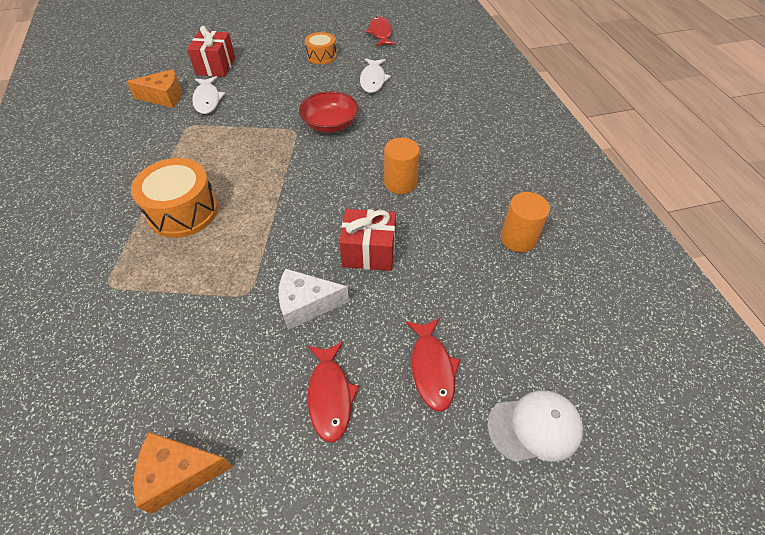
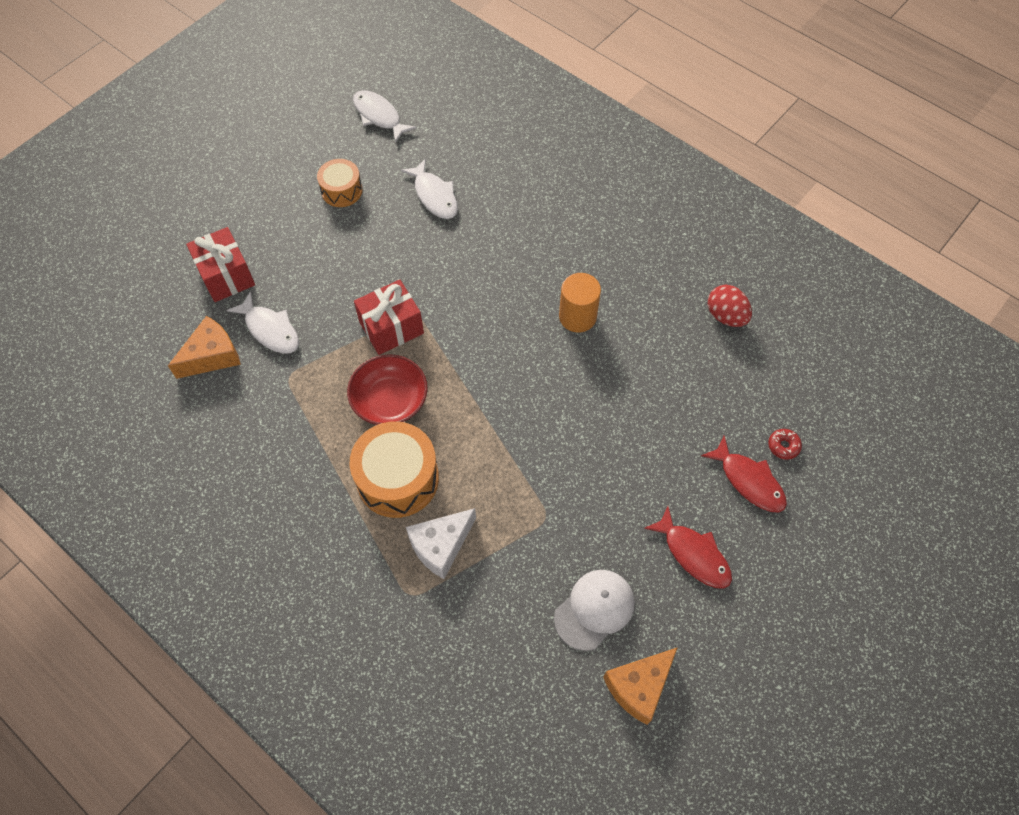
camera: 35 degrees left, 10 degrees up
(306, 304) = (606, 493): white cheese -> white cheese (441, 546)
(330, 124) = (443, 284): red bowl -> red bowl (390, 400)
(369, 252) = (613, 409): red gift -> red gift (391, 328)
(381, 33) = (379, 116): red fish -> white fish
(488, 360) = (783, 446): none -> red donut
(518, 238) = (726, 316): orange cylinder -> red egg
(535, 427) = (851, 477): white cap -> white cap (594, 609)

